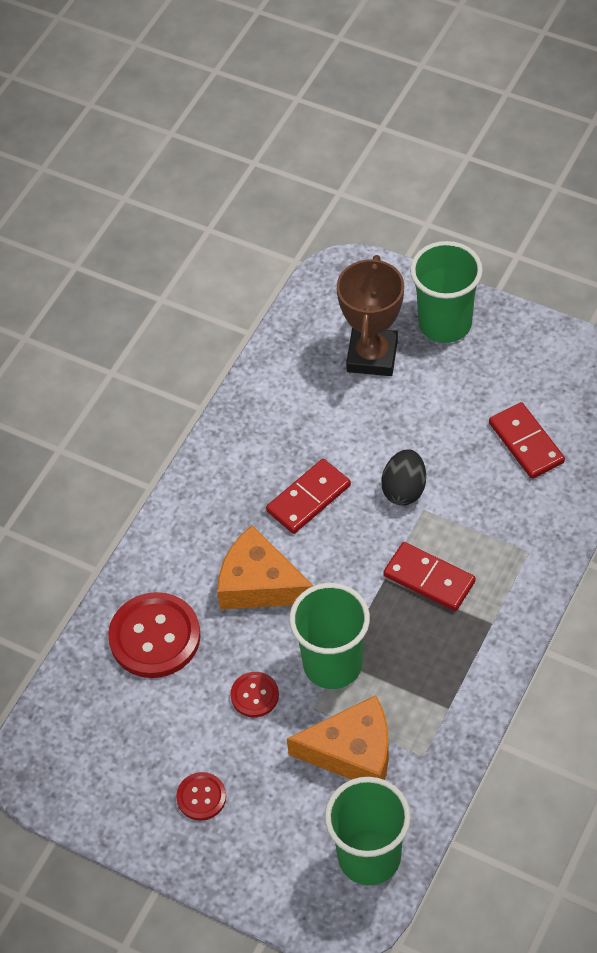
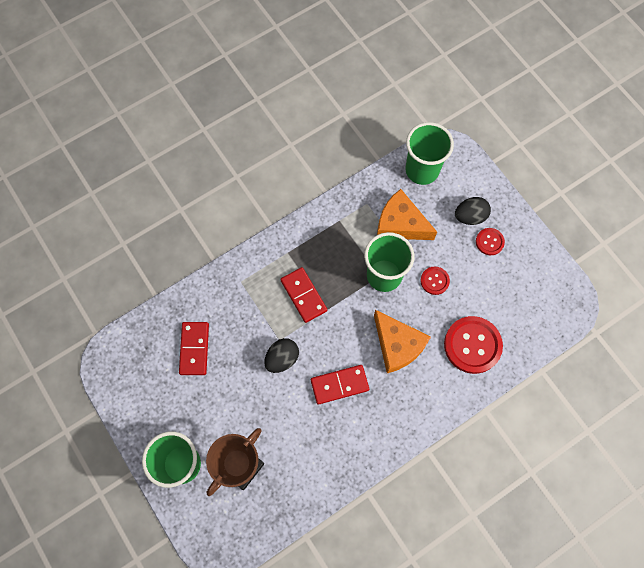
camera: 155 degrees left, 15 degrees up
(252, 821) = (470, 216): none -> black egg

